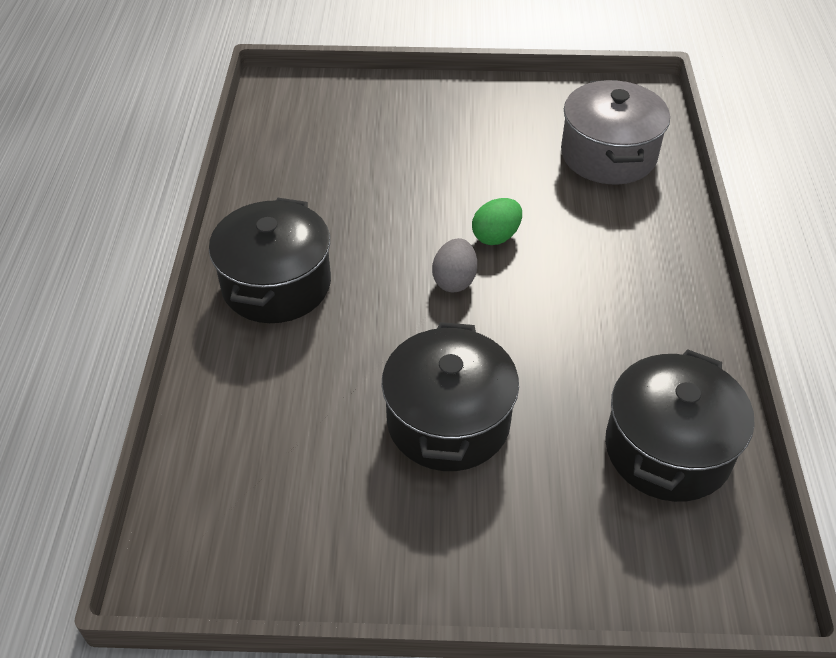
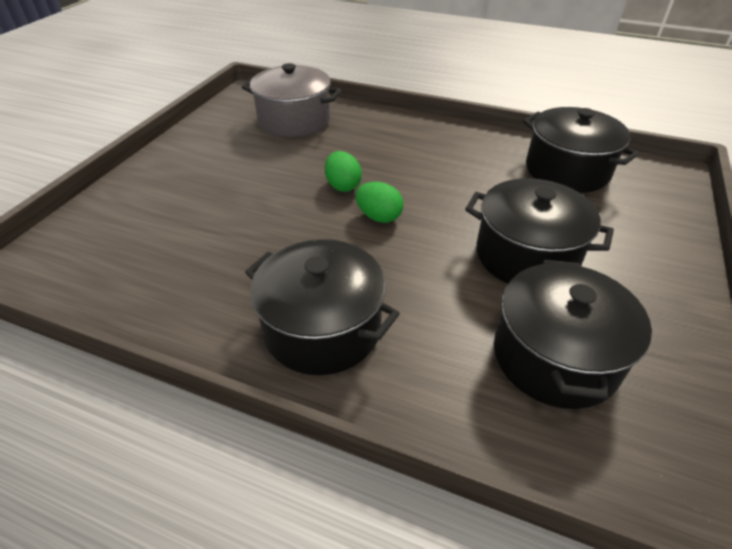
camera: 70 degrees left, 5 degrees down
(300, 460) = (555, 357): none -> black pot
(454, 280) = (379, 217): grey egg -> green egg

